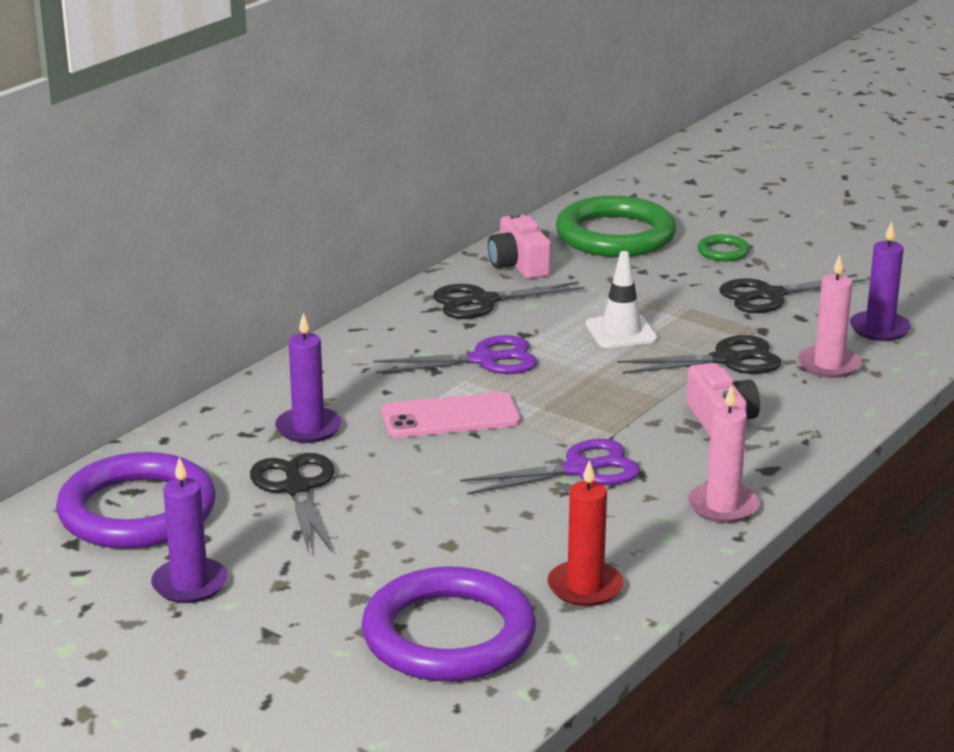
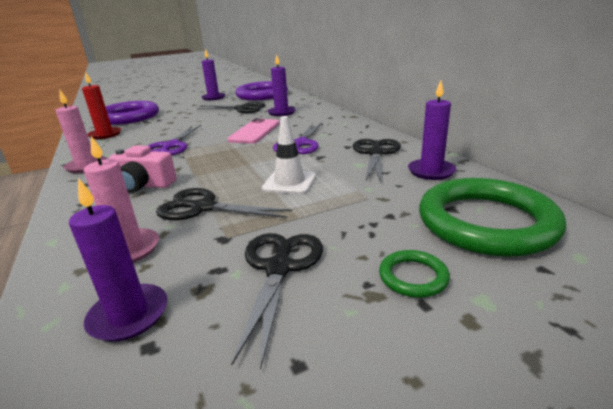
camera: 120 degrees right, 0 degrees up
(518, 265) = (431, 171): pink camera -> purple candle
(726, 360) = (203, 208): black scissors -> black scissors turned 90 degrees clockwise

